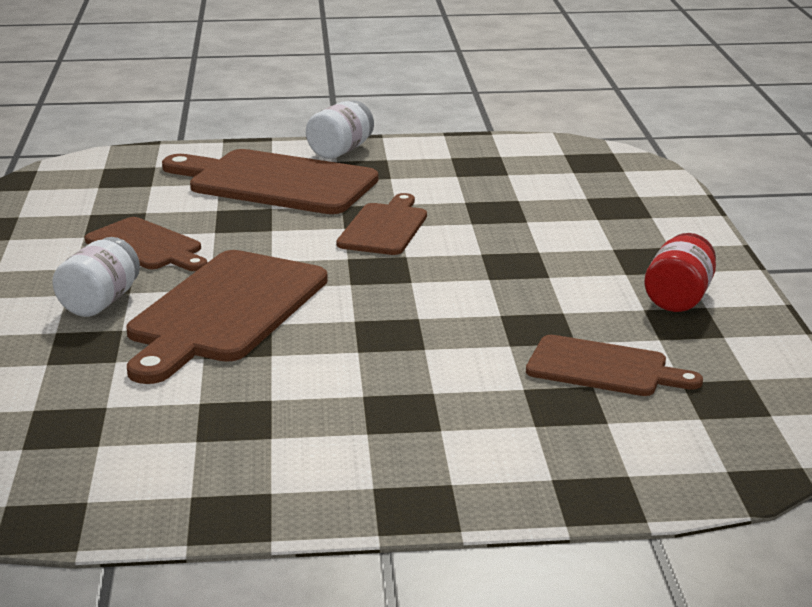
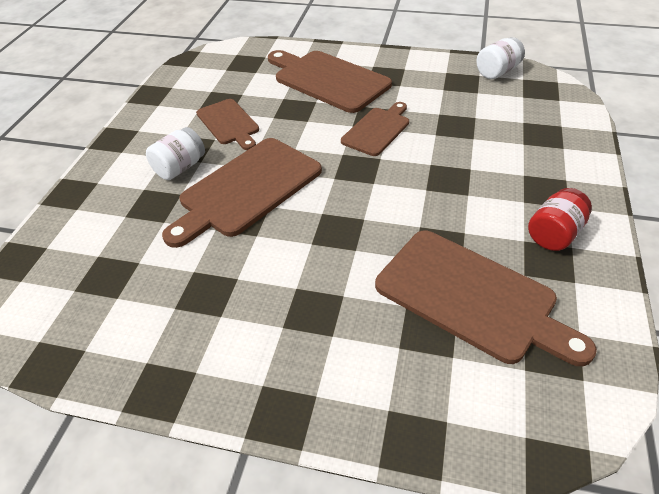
camera: 20 degrees right, 20 degrees up
(340, 151) = (379, 58): white jar -> white jar (497, 72)
(603, 368) = (471, 297): brown cutting board -> brown cutting board, size x1.70

